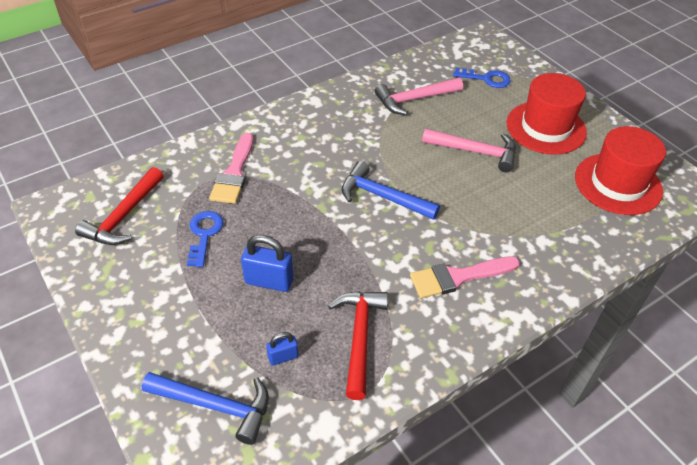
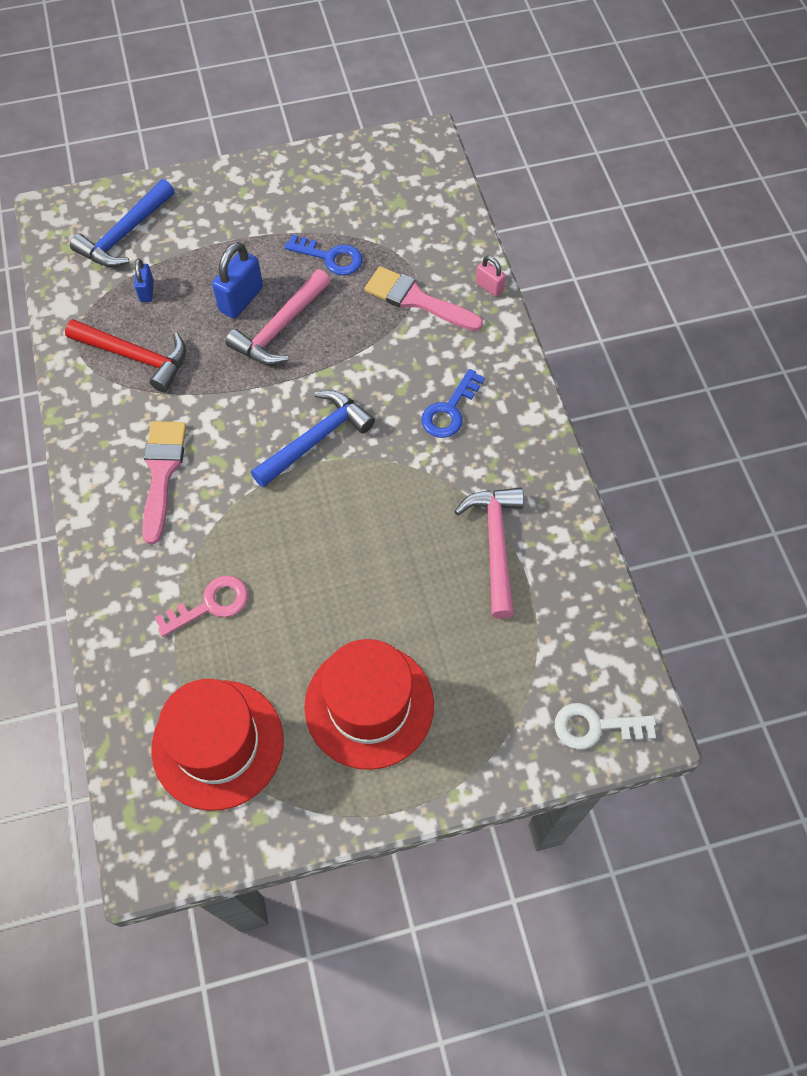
camera: 110 degrees right, 15 degrees up
(124, 216) = (387, 195): red hammer -> none
(209, 139) = (489, 287): none -> pink padlock
(475, 152) = (354, 580): pink hammer -> pink hammer (280, 328)
(486, 79) = (516, 672): blue key -> blue key (450, 410)
(495, 49) = (595, 727): none -> white key
(538, 215) = (210, 605): none -> pink key

